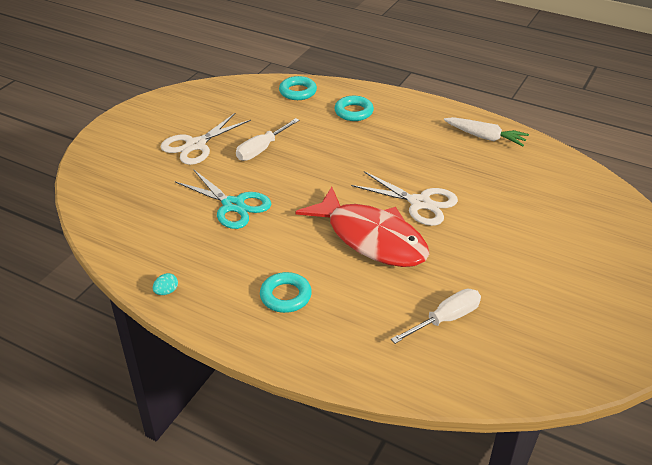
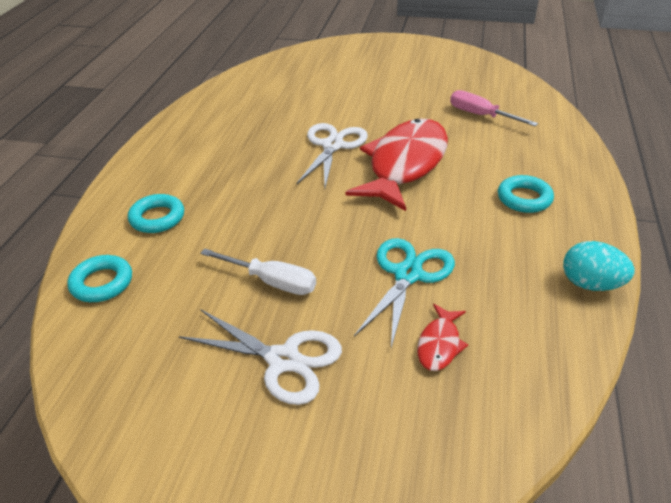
camera: 105 degrees left, 0 degrees up
(166, 203) = (439, 344): none -> red fish
(166, 291) = (591, 284): turquoise egg -> turquoise egg, size x1.90
(445, 319) = (481, 115): white screwdriver -> pink screwdriver
(485, 137) = (199, 123): white carrot -> none

